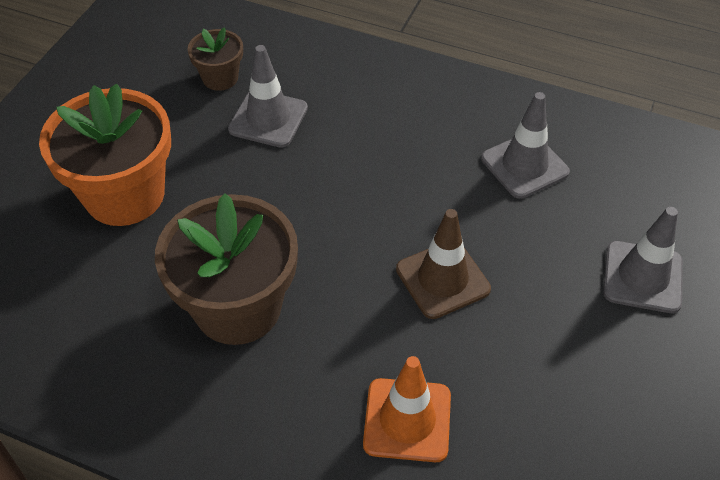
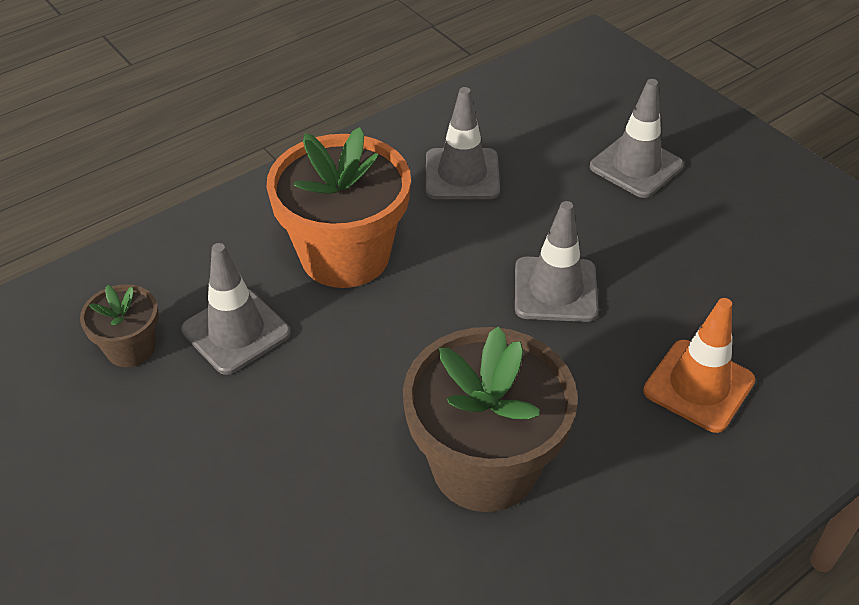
camera: 60 degrees left, 5 degrees down
(125, 195) = (239, 513): orange flower pot -> orange flower pot (345, 255)
(442, 279) = (555, 289): brown traffic cone -> grey traffic cone

